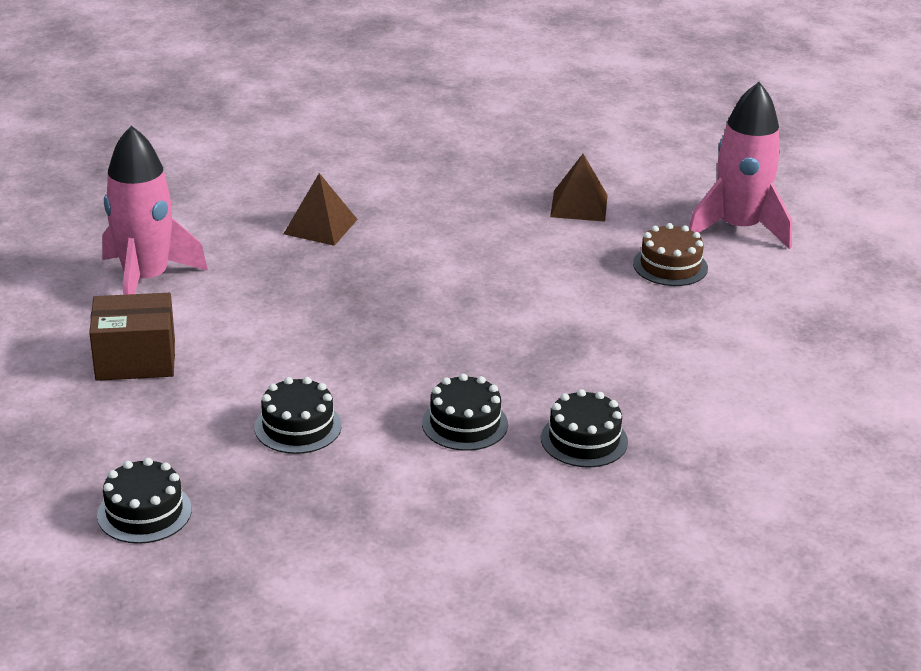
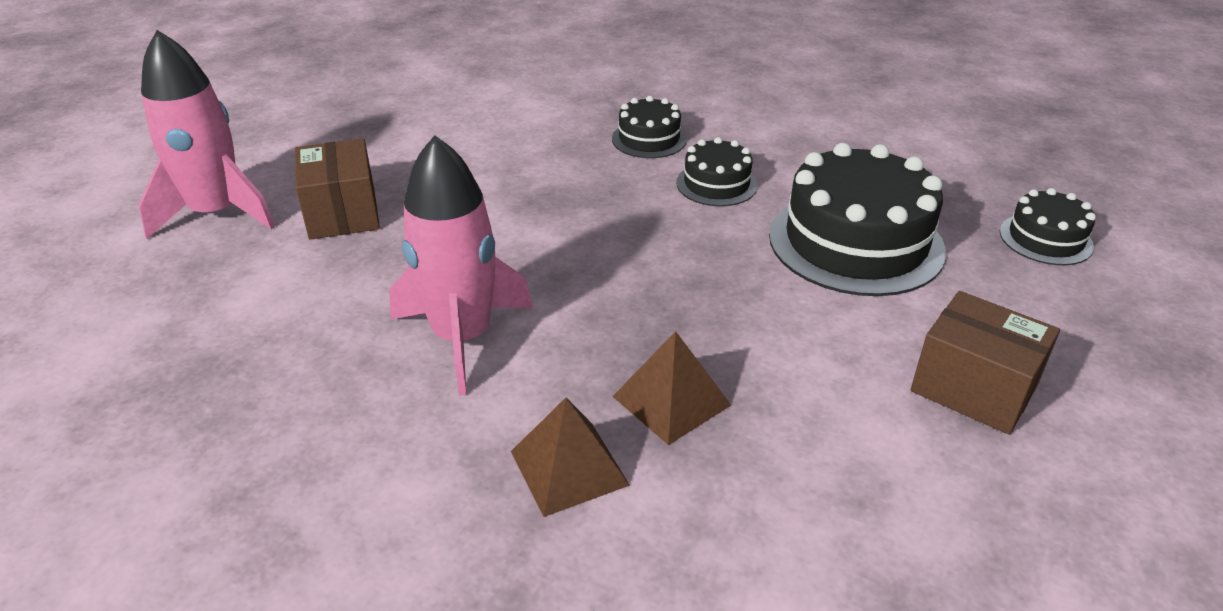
camera: 135 degrees left, 5 degrees up
(146, 280) = (886, 511): pink rocket -> pink rocket (463, 337)
(298, 426) = (855, 242): black cake -> black cake, size x1.95
(579, 205) = (270, 317): brown pyramid -> brown pyramid (671, 400)
(670, 266) = (342, 213): brown cake -> brown box

